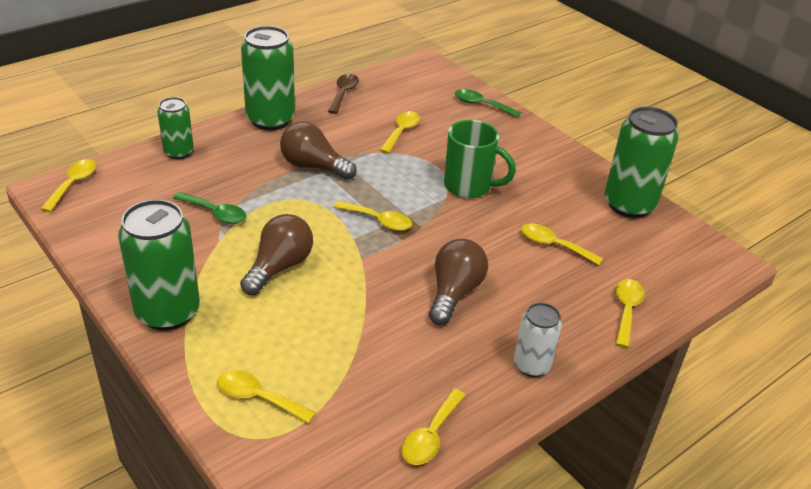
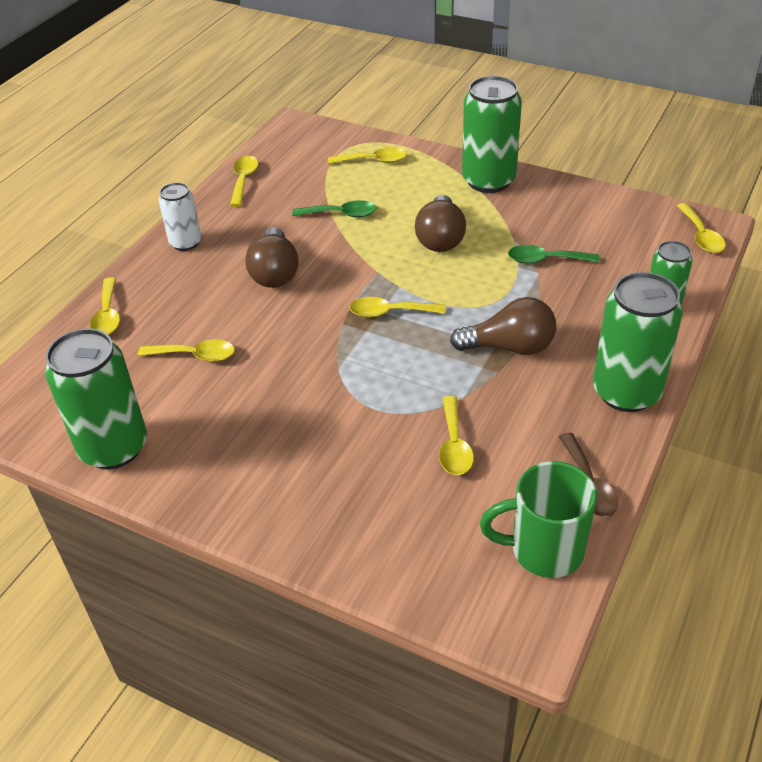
camera: 160 degrees right, 5 degrees up
(469, 186) = (319, 394): green mug -> green mug (543, 550)
(481, 105) = (378, 558): green spoon -> green spoon (341, 214)

